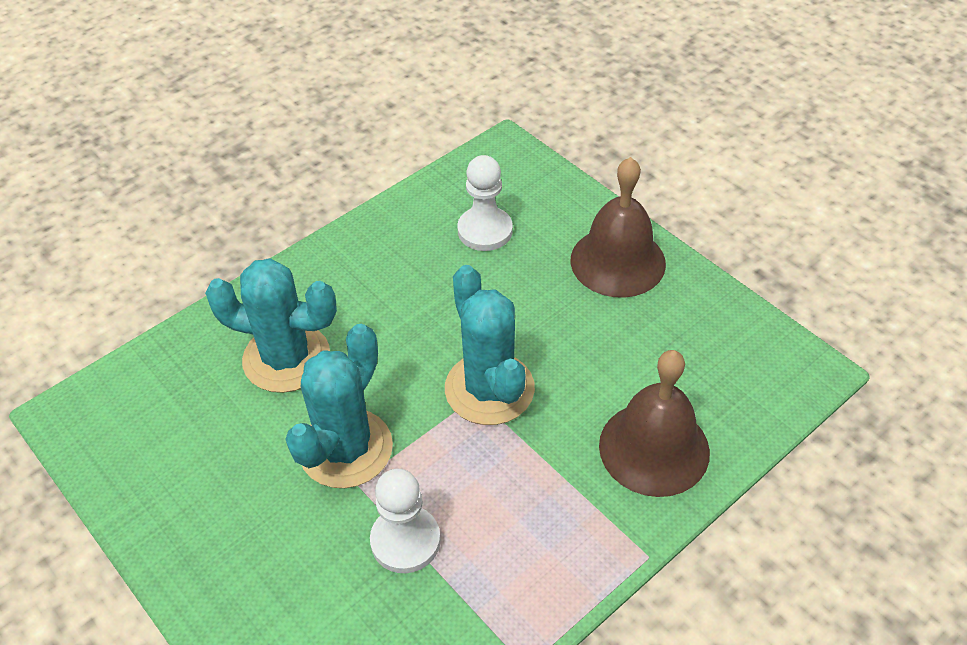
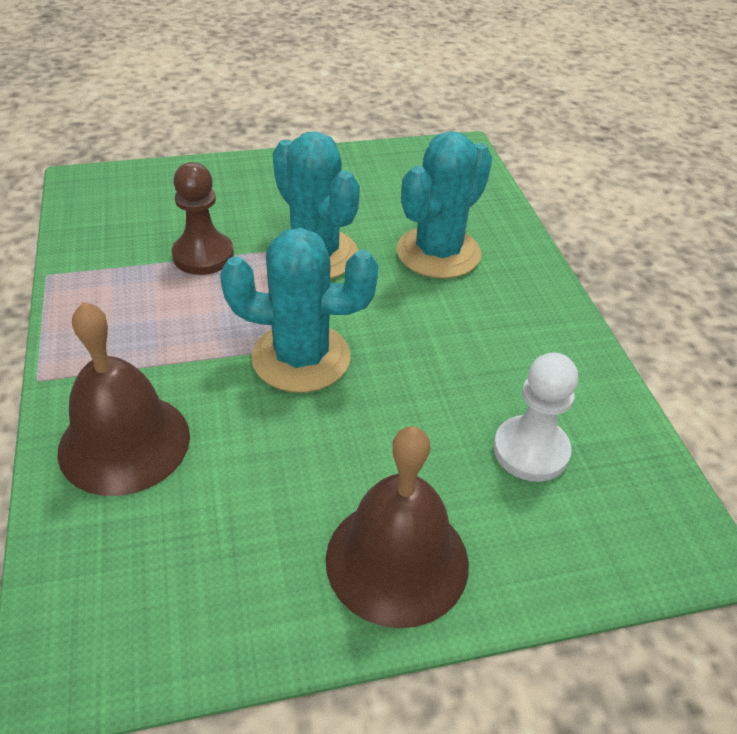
camera: 115 degrees right, 5 degrees down
(405, 541) = (203, 255): white pawn -> brown pawn

